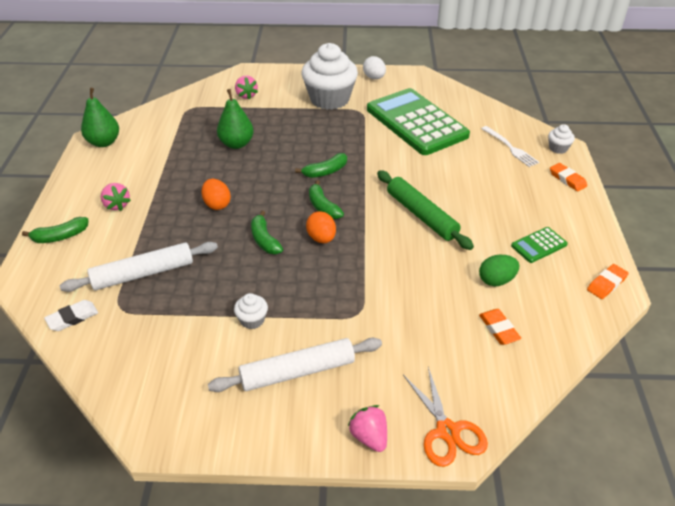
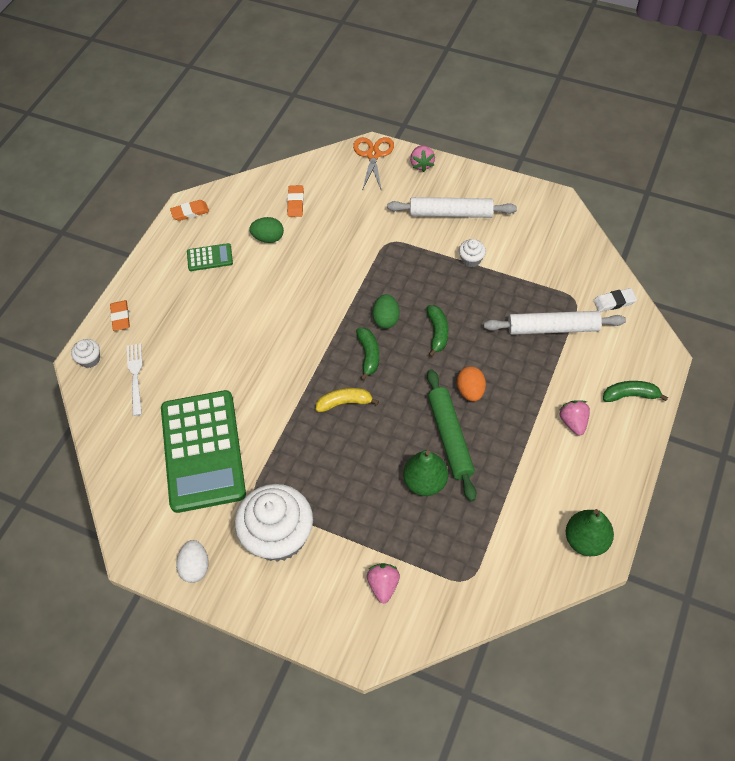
camera: 155 degrees left, 15 degrees up
(321, 238) = (386, 319): orange egg -> green egg
(325, 172) = (345, 403): green banana -> yellow banana
(421, 215) = (284, 317): green rolling pin -> green rolling pin (450, 437)

